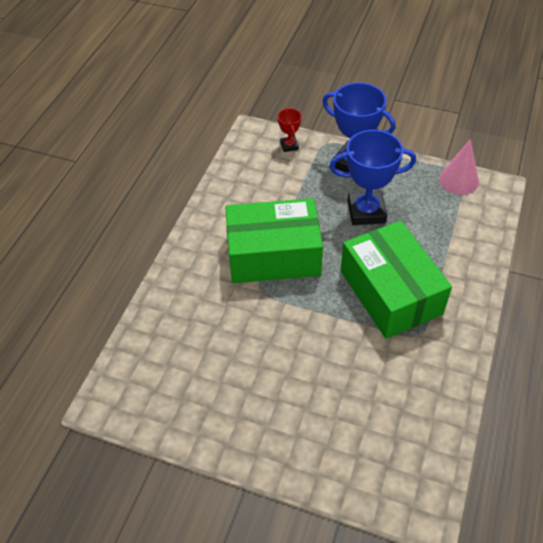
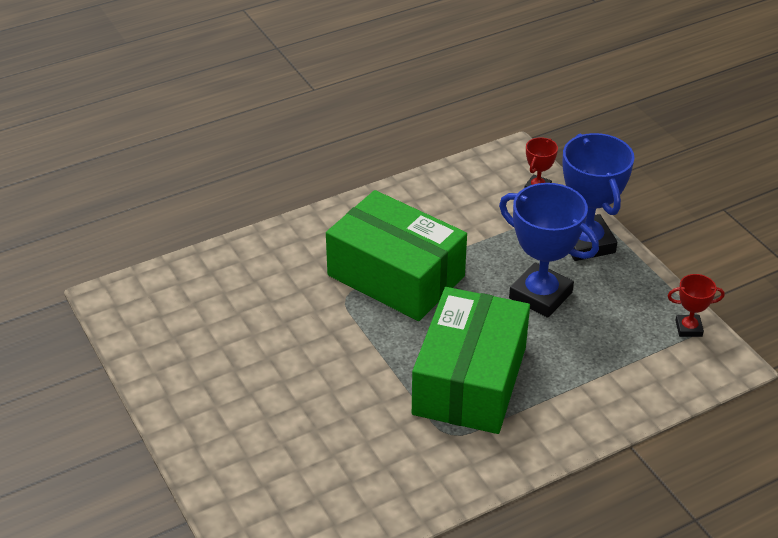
camera: 40 degrees right, 10 degrees down
(459, 180) = (688, 328): pink cone -> red trophy

